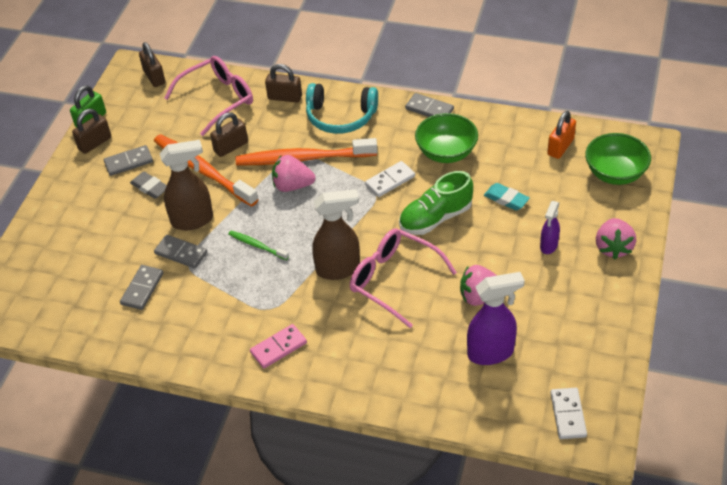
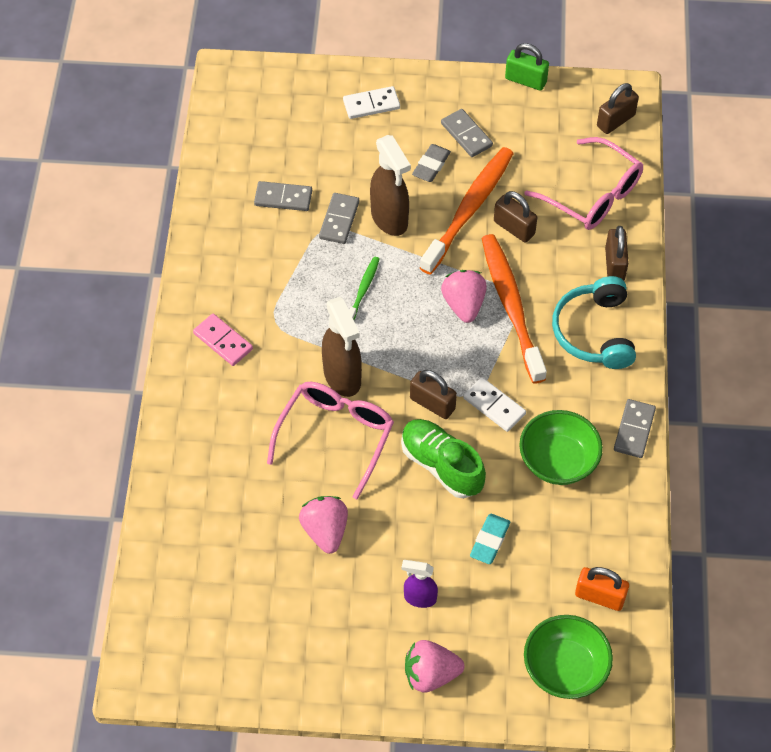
camera: 75 degrees right, 10 degrees up
(95, 143) = (489, 94): brown padlock -> brown padlock (432, 403)
(491, 353) = (245, 552): purple spray bottle -> none
(568, 415) = (170, 641): white domino -> white domino (371, 104)

